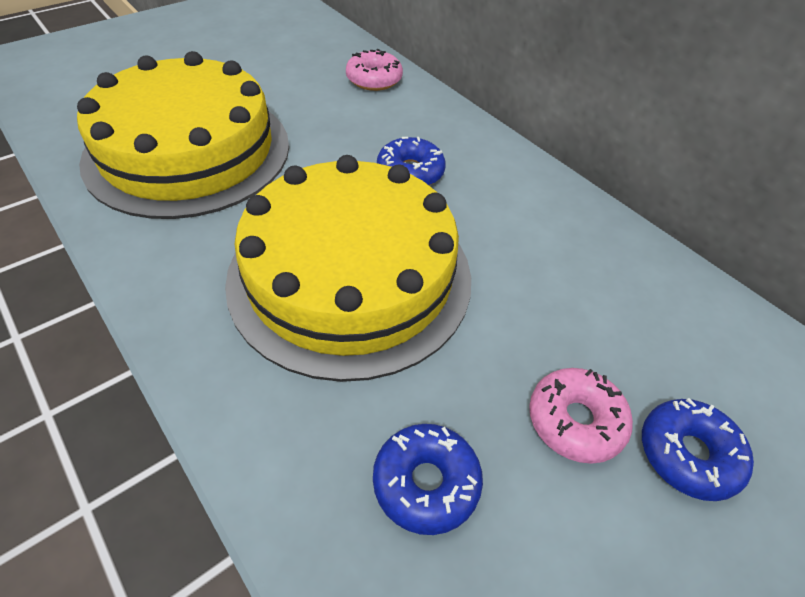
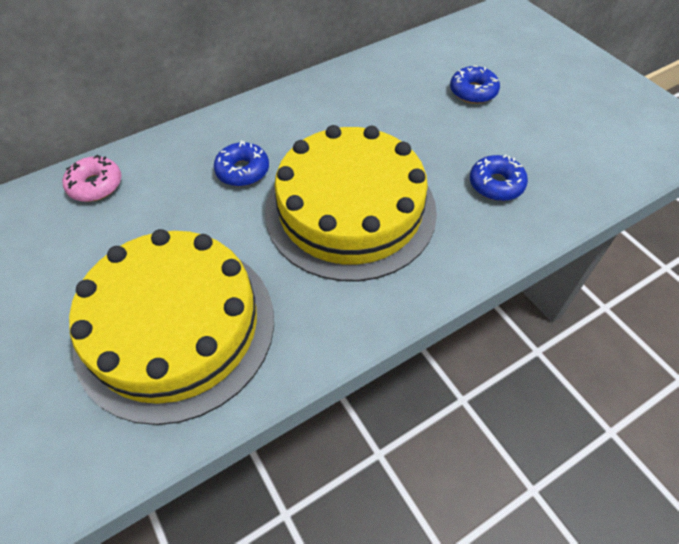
camera: 80 degrees left, 5 degrees up
(575, 421) = (457, 124): pink donut -> none

